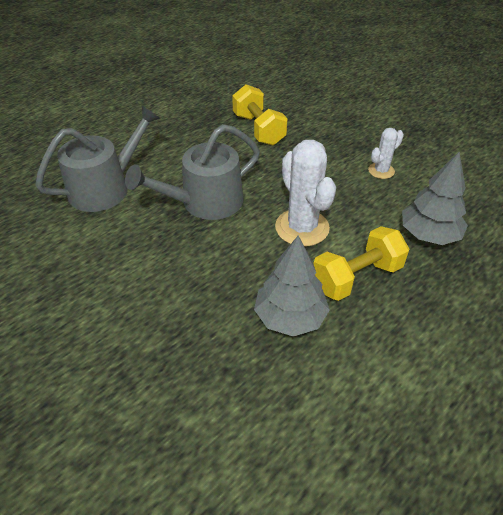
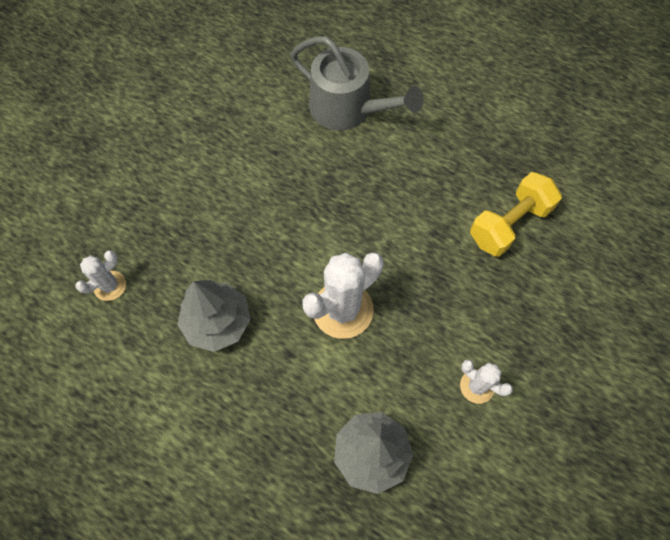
camera: 75 degrees right, 20 degrees up
(205, 202) = (354, 205): grey watering can -> none
(216, 414) = (110, 286): none -> white cactus
(356, 277) = (283, 378): yellow dumbbell -> none

